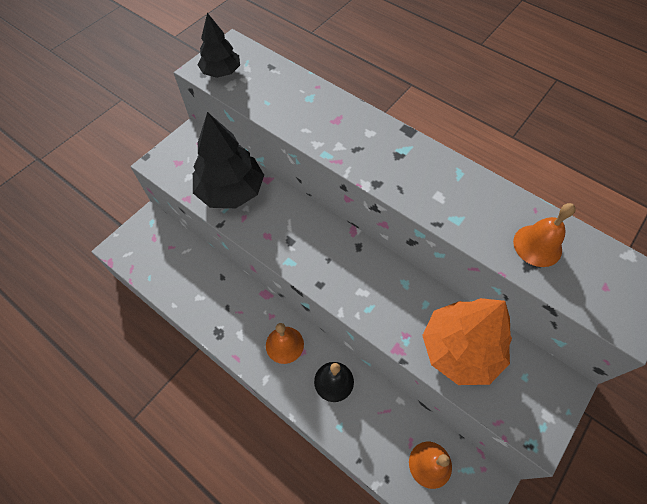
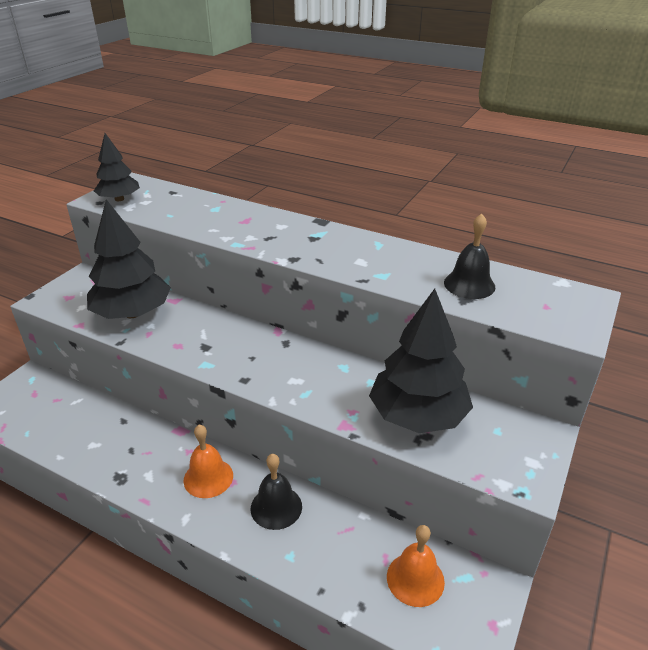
camera: 10 degrees left, 25 degrees down
(460, 349) = (418, 415): orange tree -> black tree
(537, 245) = (469, 284): orange bell -> black bell

